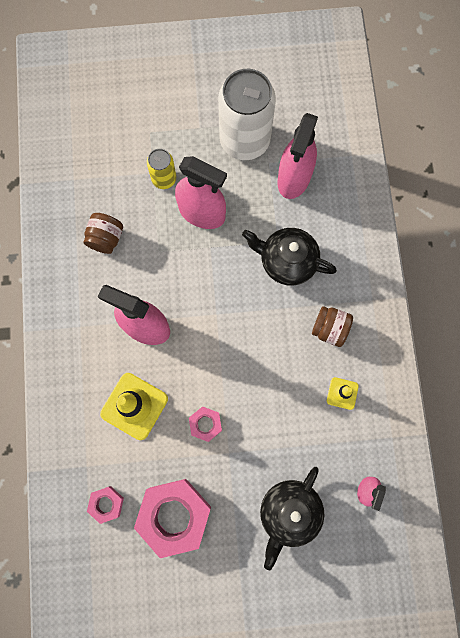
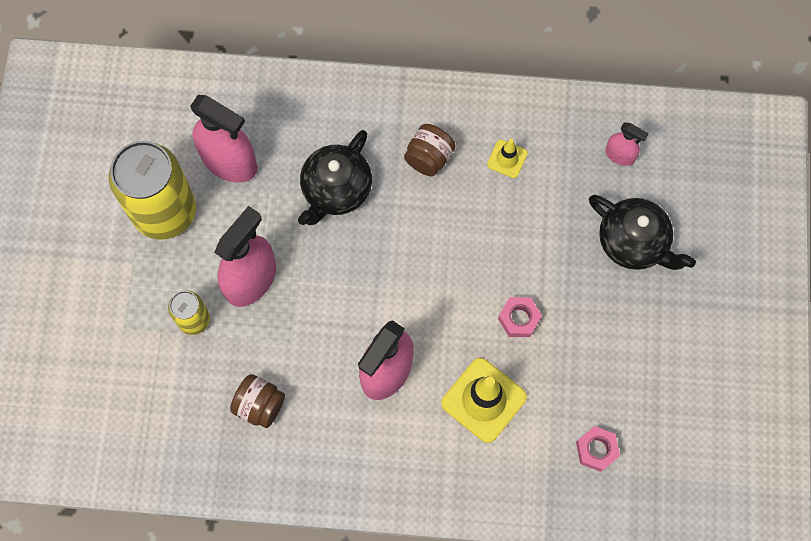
camera: 80 degrees left, 5 degrees down
(174, 515) = (620, 371): pink nut -> none
(244, 140) = (164, 211): white can -> yellow can

